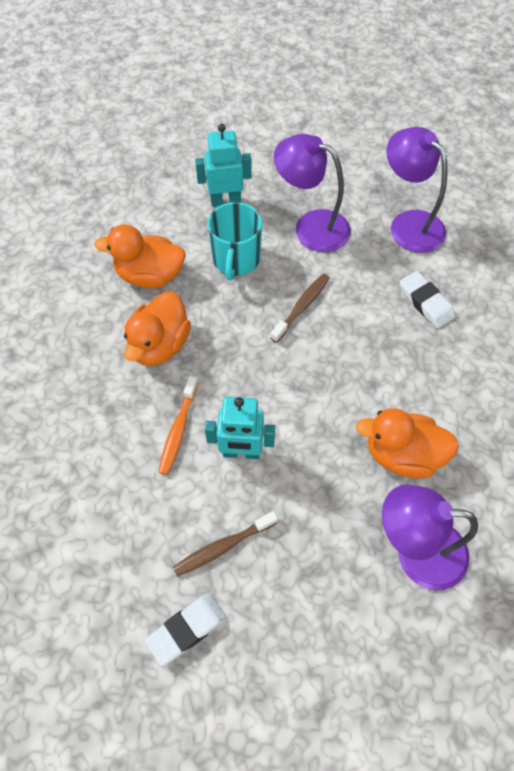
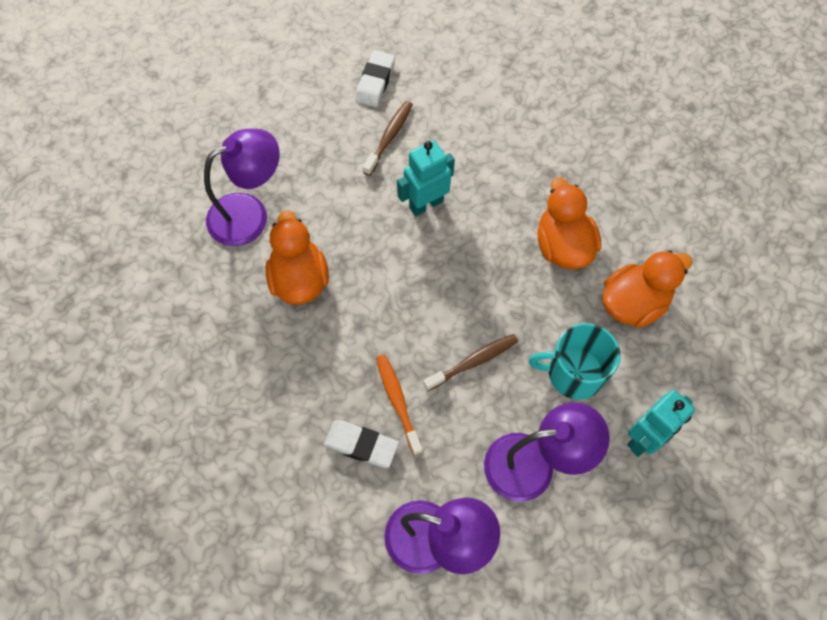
camera: 145 degrees right, 5 degrees up
(178, 430) = (487, 190): orange toothbrush -> orange toothbrush (398, 401)
(236, 259) = (574, 373): turquoise mug -> turquoise mug turned 60 degrees counterclockwise
(302, 307) = (473, 361): brown toothbrush -> brown toothbrush turned 120 degrees counterclockwise
(402, 455) = (299, 279): orange duck -> orange duck turned 75 degrees counterclockwise

